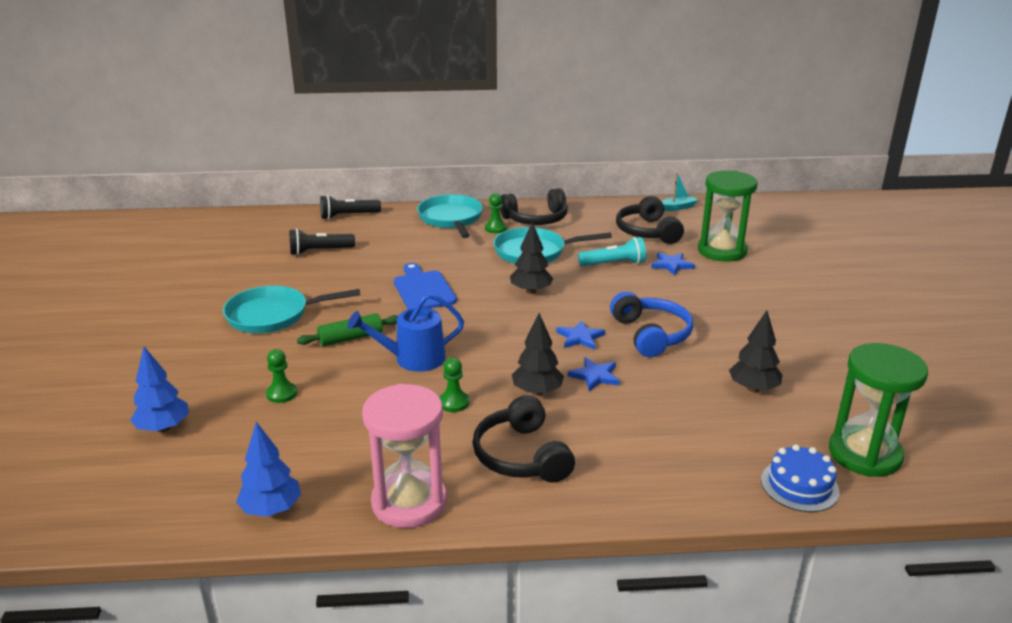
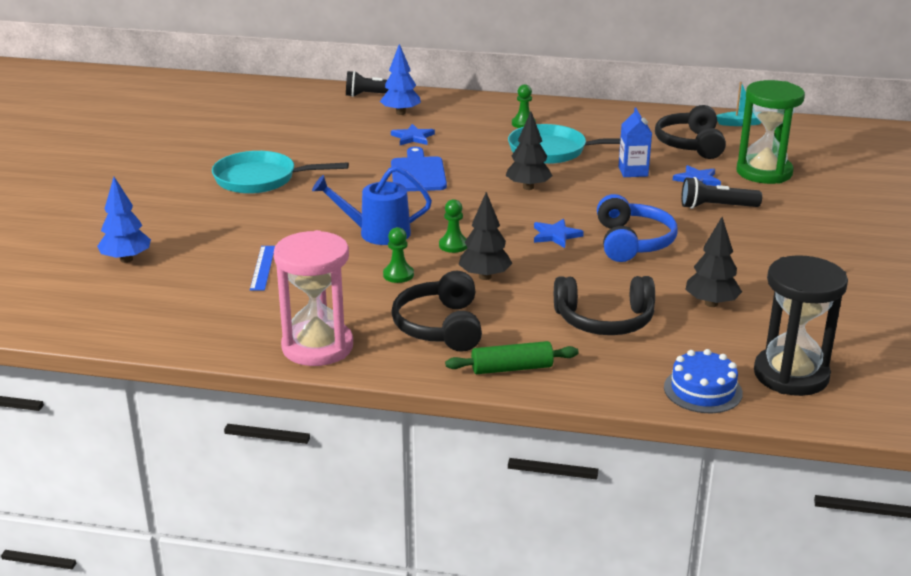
camera: 15 degrees right, 0 degrees up
(271, 509) = (195, 334): blue tree -> blue tree (400, 113)
(281, 394) = (241, 246): green pawn -> green pawn (453, 245)
(313, 415) = (262, 267): none -> blue ruler
(320, 251) = (331, 126): black flashlight -> black flashlight (716, 207)
(350, 338) = (326, 208): green rolling pin -> green rolling pin (512, 368)
(451, 219) = (480, 110): turquoise pan -> none
(536, 219) = (572, 119): black headphones -> black headphones (604, 320)
(595, 376) = (551, 271): blue star -> blue star (413, 137)
(613, 264) = (633, 171): turquoise flashlight -> blue carton
(864, 454) = (791, 375): green hourglass -> black hourglass

